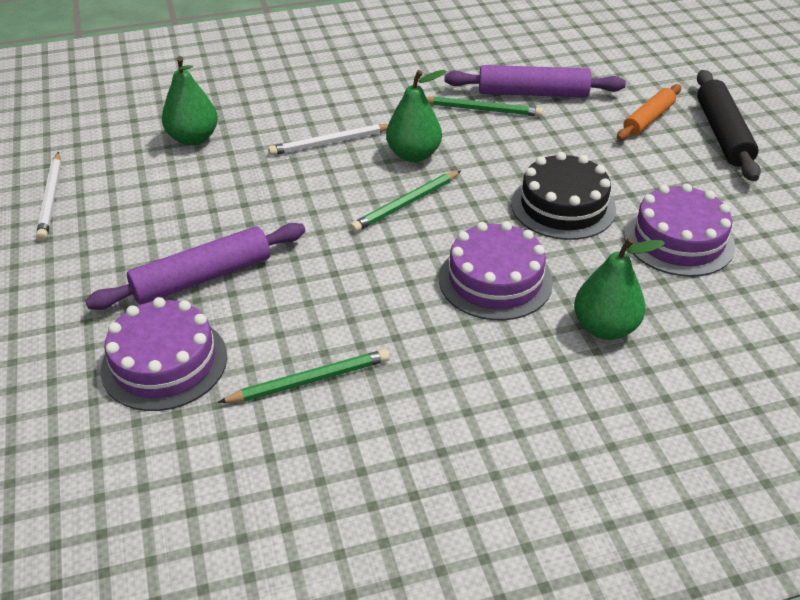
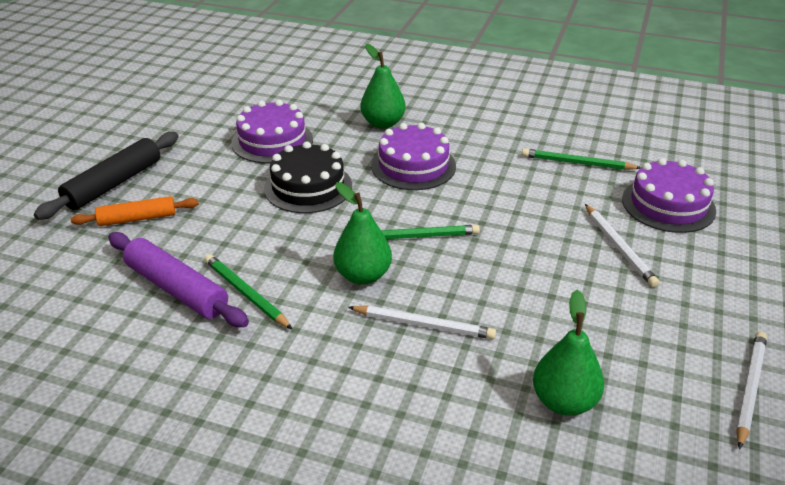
camera: 145 degrees left, 5 degrees down
(202, 277) = (619, 247): purple rolling pin -> white pencil

